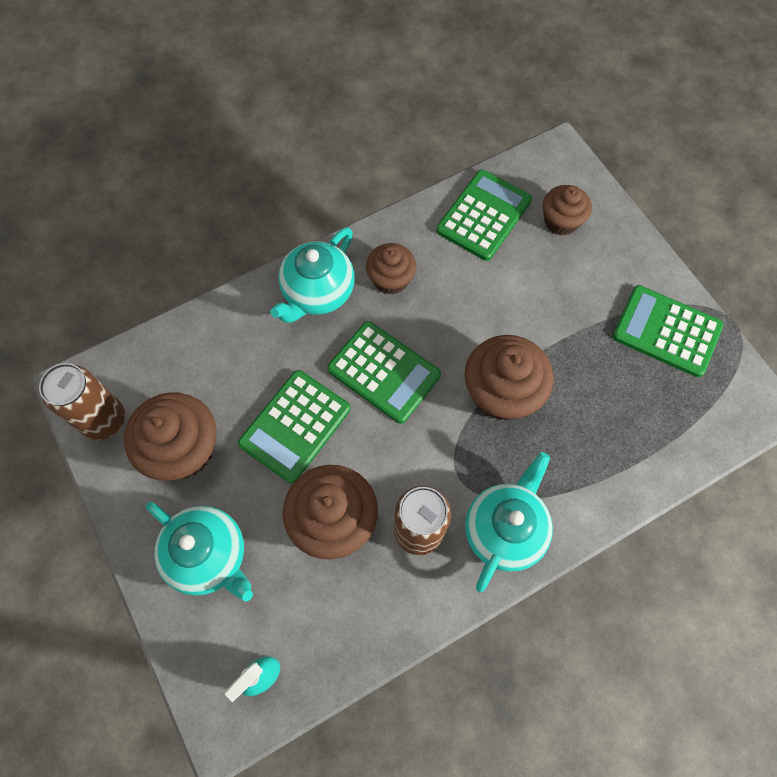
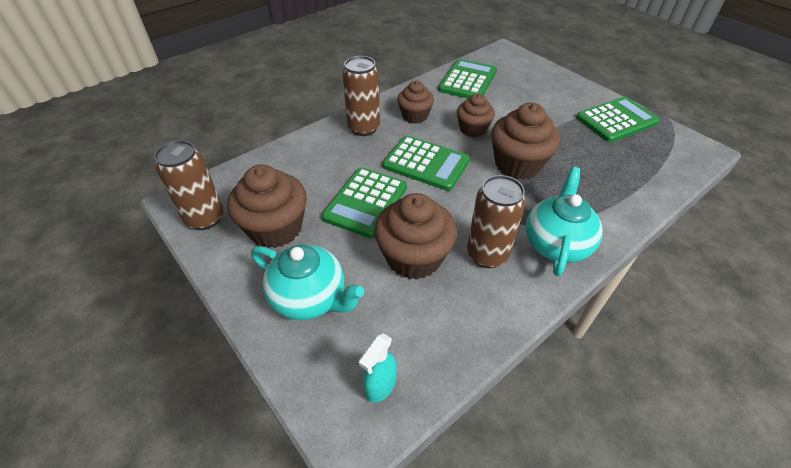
camera: 10 degrees left, 20 degrees down
(317, 293) = (363, 128): turquoise teapot -> brown can
(561, 221) = (520, 78): brown cupcake -> brown cupcake (473, 129)
(666, 331) = (616, 120): green calculator -> green calculator turned 135 degrees clockwise

